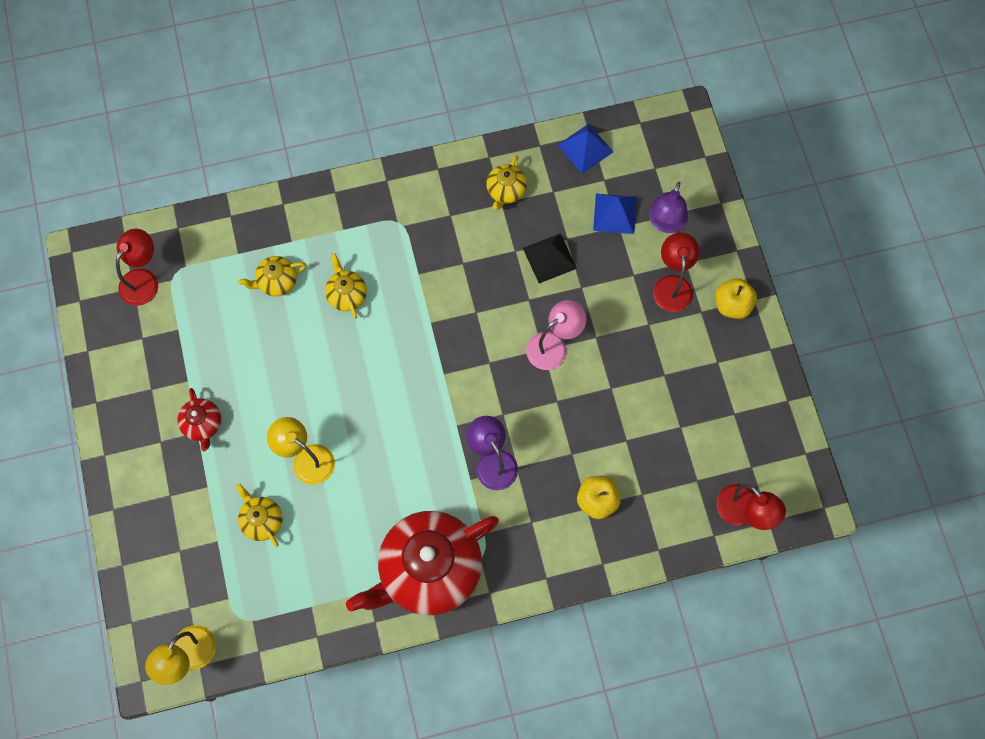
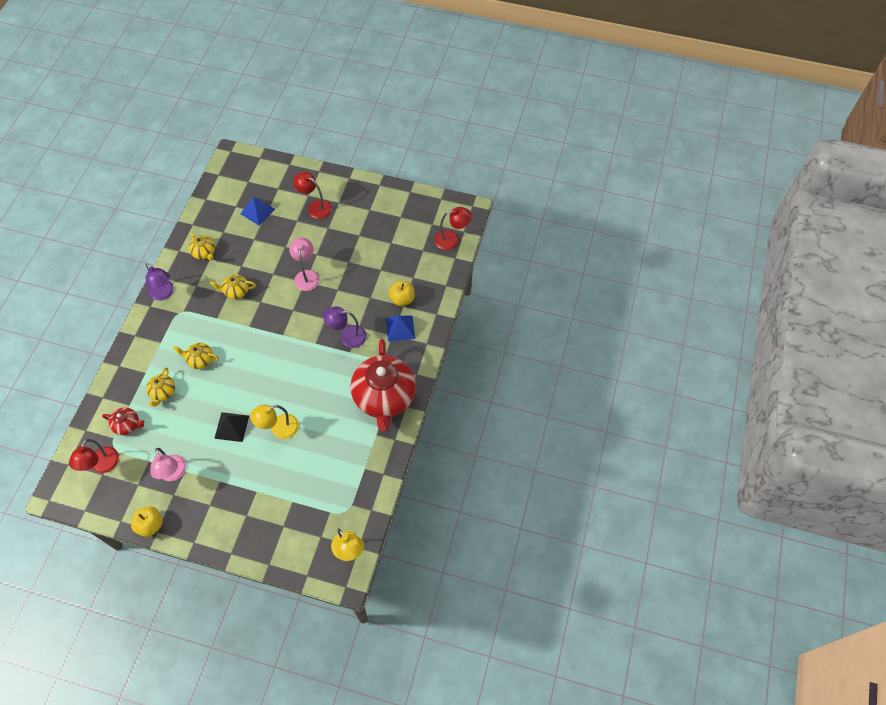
camera: 60 degrees left, 10 degrees down
(143, 280) = (102, 466): red lamp -> red lamp turned 135 degrees counterclockwise
(177, 370) = (173, 474): none -> pink lamp
(203, 424) = (217, 475): red teapot -> red teapot (128, 425)
(262, 520) = (297, 470): yellow teapot -> yellow teapot (236, 291)
(549, 258) = (258, 252): black pyramid -> black pyramid (232, 427)
(585, 148) = (211, 205): blue pyramid -> blue pyramid (400, 328)
(665, 223) = (281, 192): purple lamp -> purple lamp (164, 294)
(732, 305) = (345, 188): yellow apple -> yellow apple (150, 525)

